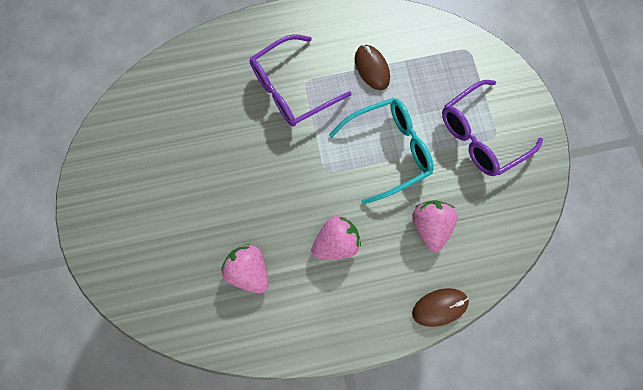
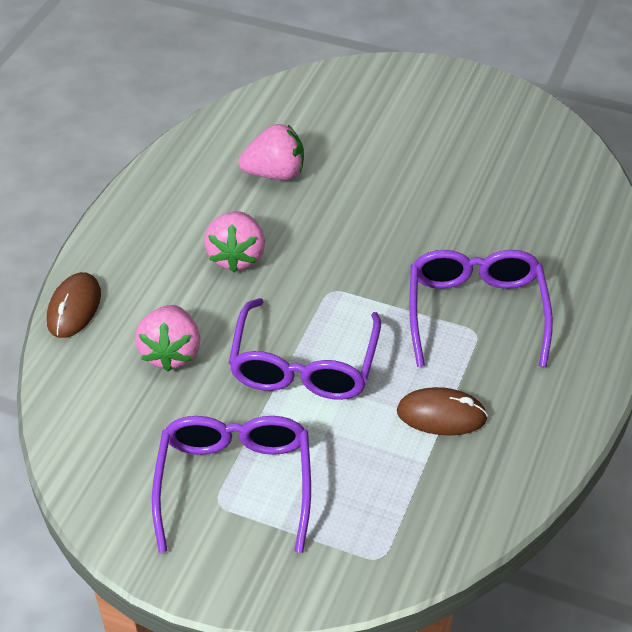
camera: 125 degrees right, 30 degrees down
(388, 150) = (304, 366): turquoise glasses -> purple glasses
(429, 225) = (171, 353): pink strawberry -> pink strawberry turned 60 degrees clockwise

